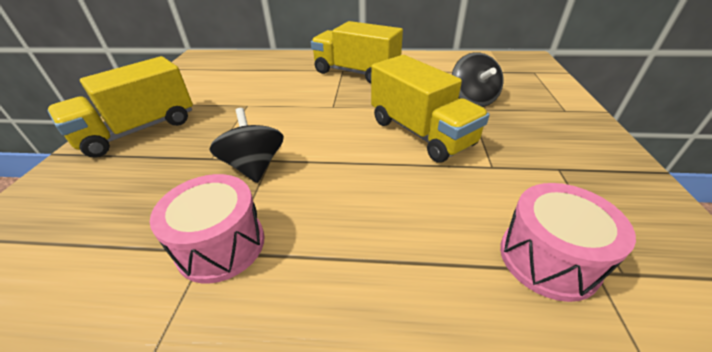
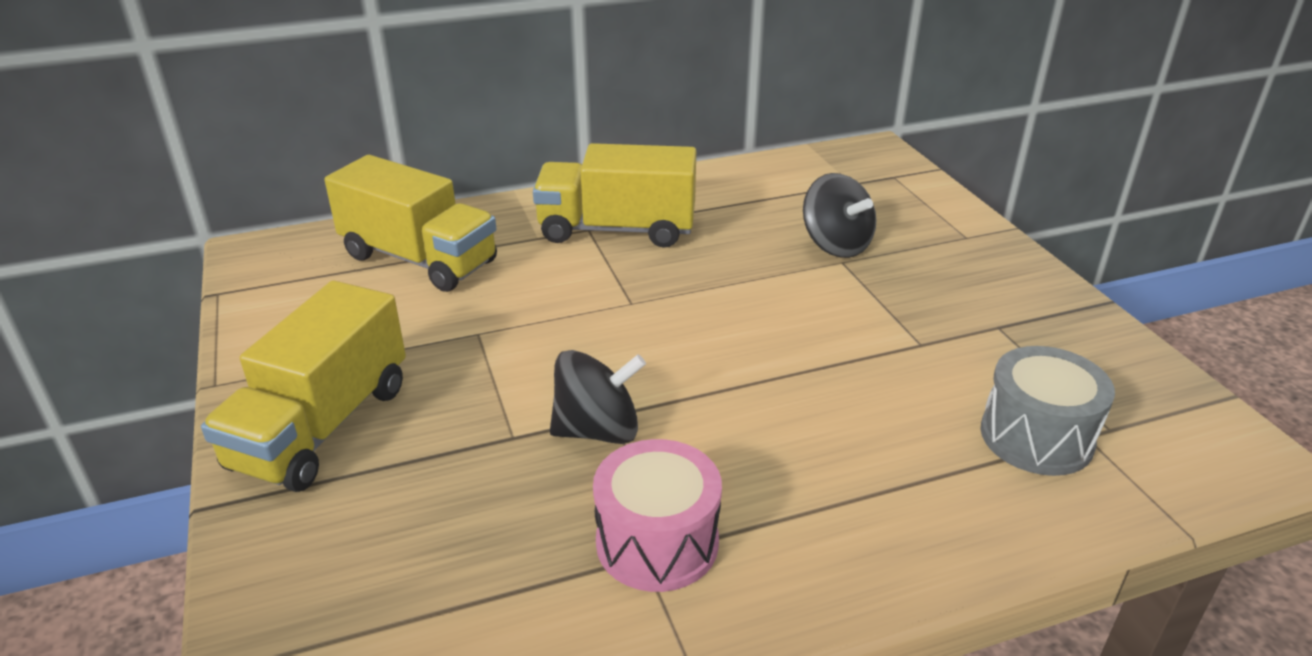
camera: 25 degrees left, 5 degrees down
(254, 166) = (598, 430): black spinning top -> black spinning top turned 120 degrees clockwise
(420, 133) = (798, 317): yellow truck -> yellow truck (419, 259)
(548, 258) = (1036, 437): pink drum -> grey drum

